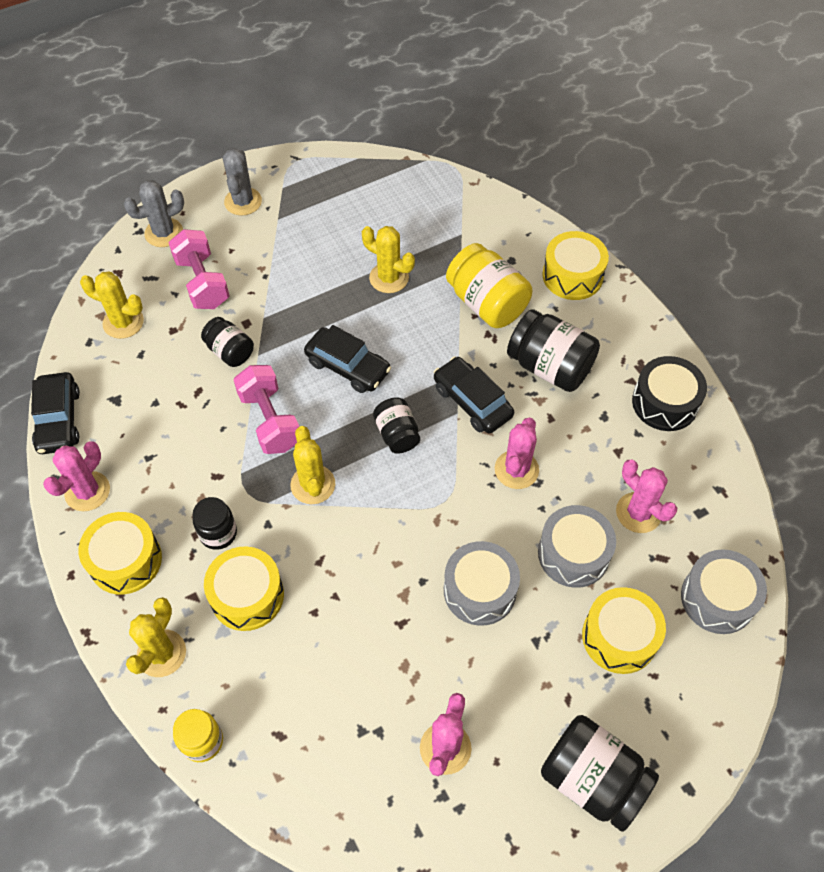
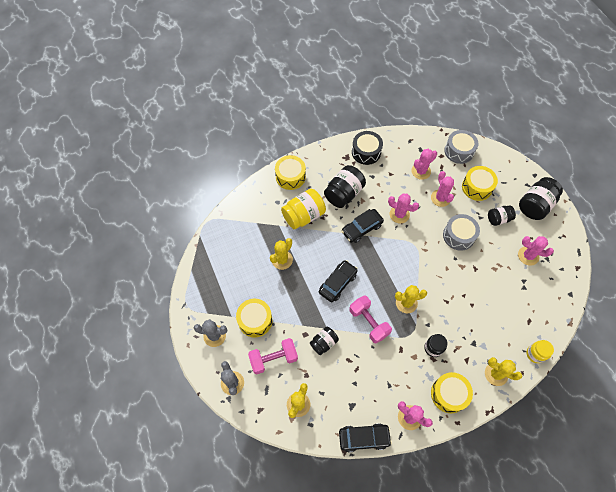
camera: 85 degrees left, 5 degrees up
(247, 595) = (465, 334): yellow drum -> yellow drum (255, 320)
(270, 420) = (369, 322): pink dumbbell -> pink dumbbell turned 75 degrees clockwise
(397, 434) = (379, 263): black jar -> black jar (498, 219)
(573, 554) = (440, 198): grey drum -> pink cactus

